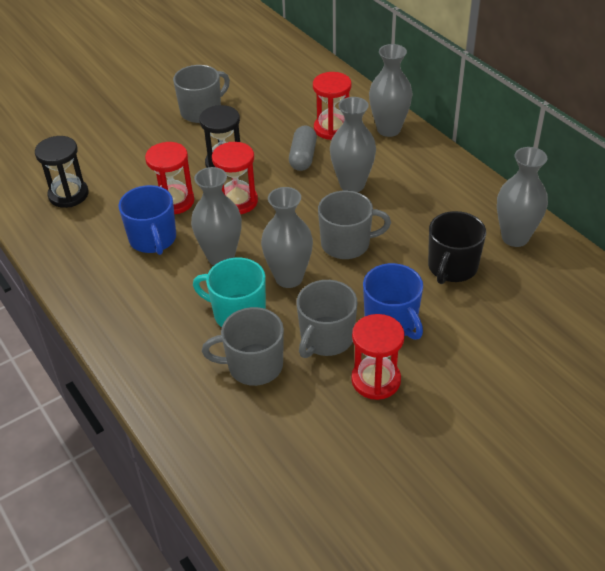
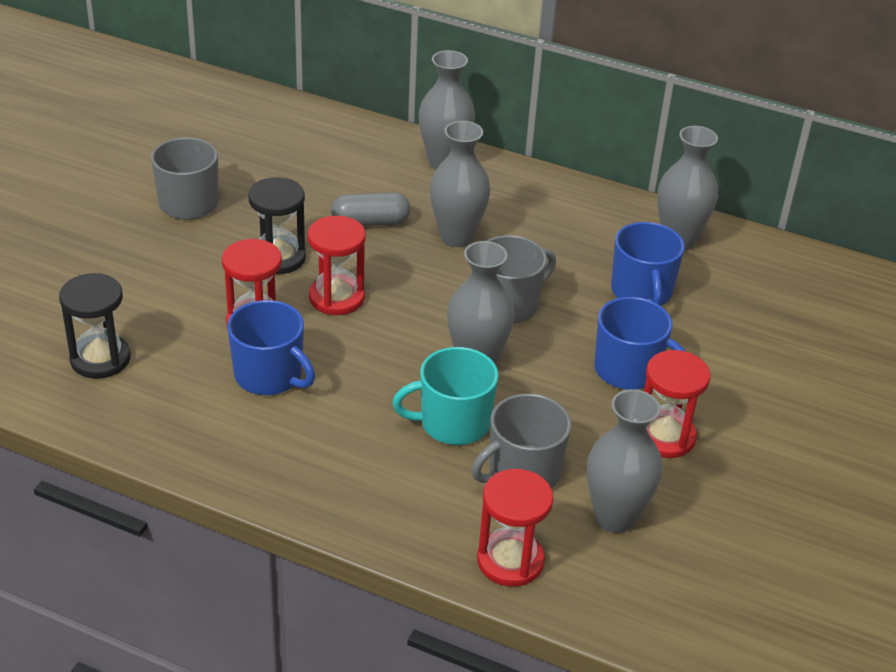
camera: 35 degrees left, 5 degrees down
(221, 257) = (375, 368): grey vase -> grey vase (615, 517)
(303, 157) = (370, 222): grey capsule -> grey capsule turned 75 degrees counterclockwise
(326, 338) = (575, 413): grey mug -> none
(332, 129) = (376, 179): red hourglass -> red hourglass (510, 561)
(452, 267) = (641, 292): black mug -> blue mug

